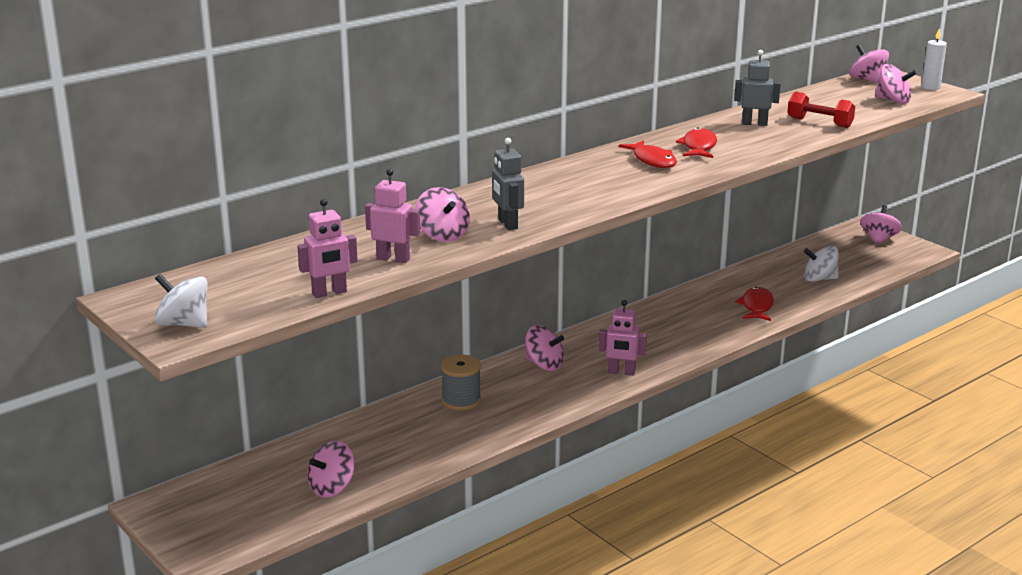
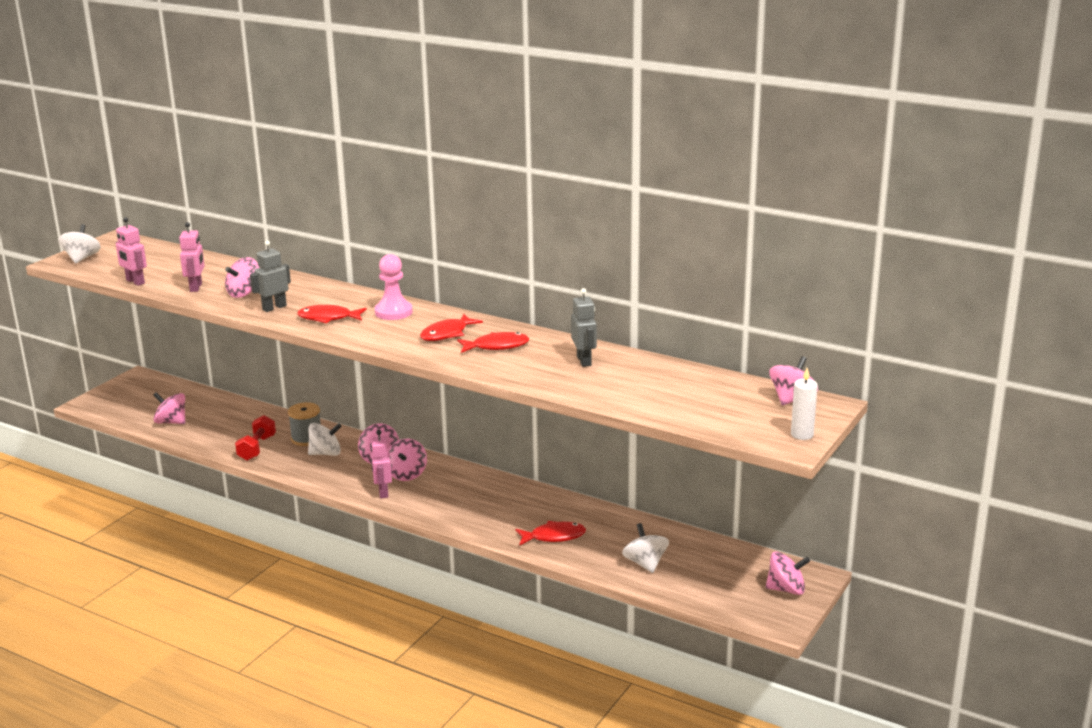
camera: 70 degrees right, 0 degrees up
(508, 393) = (326, 453): none -> white spinning top
(564, 202) = (328, 318): none -> red fish
(574, 174) = (393, 312): none -> pink pawn
(819, 123) = (613, 389): red dumbbell -> red dumbbell (257, 448)
(893, 100) = (727, 418): pink spinning top -> pink spinning top (407, 474)

